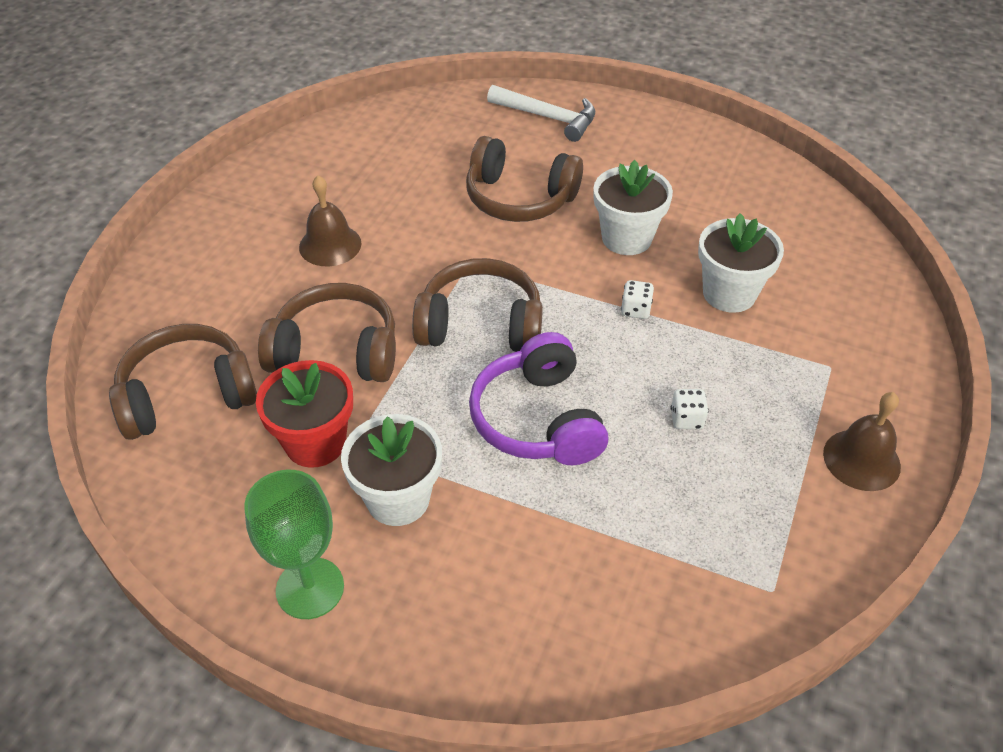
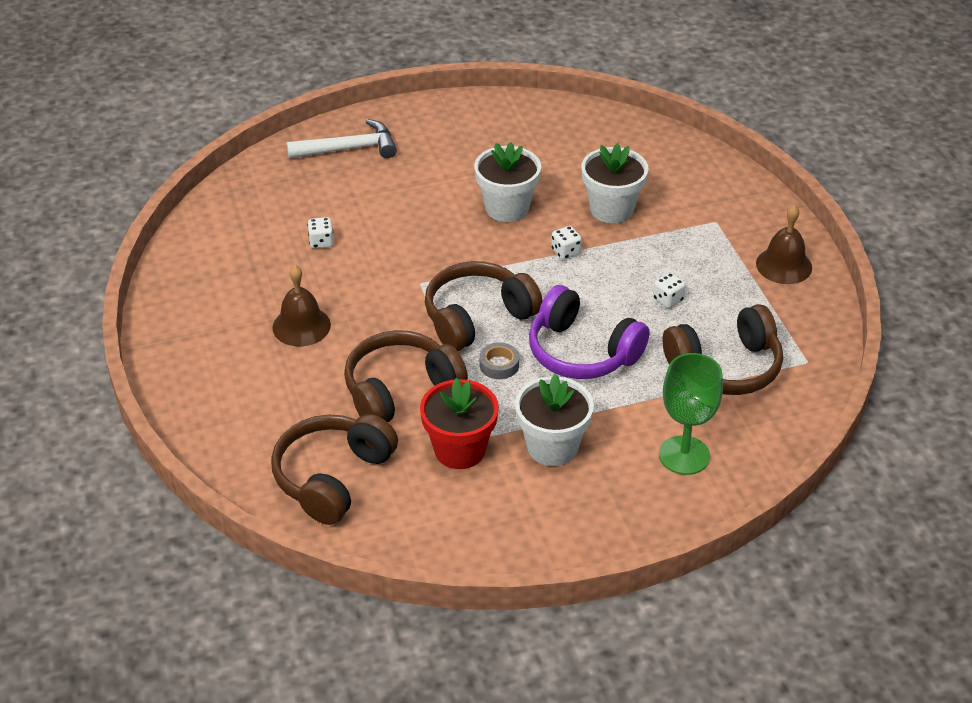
camera: 40 degrees left, 5 degrees down
(310, 588) = (560, 524): green goblet -> green goblet (684, 455)
(432, 183) = (321, 242): none -> white dice
(446, 382) = (499, 365): none -> grey tape
(519, 198) = (400, 219): brown headphones -> brown headphones (725, 367)

